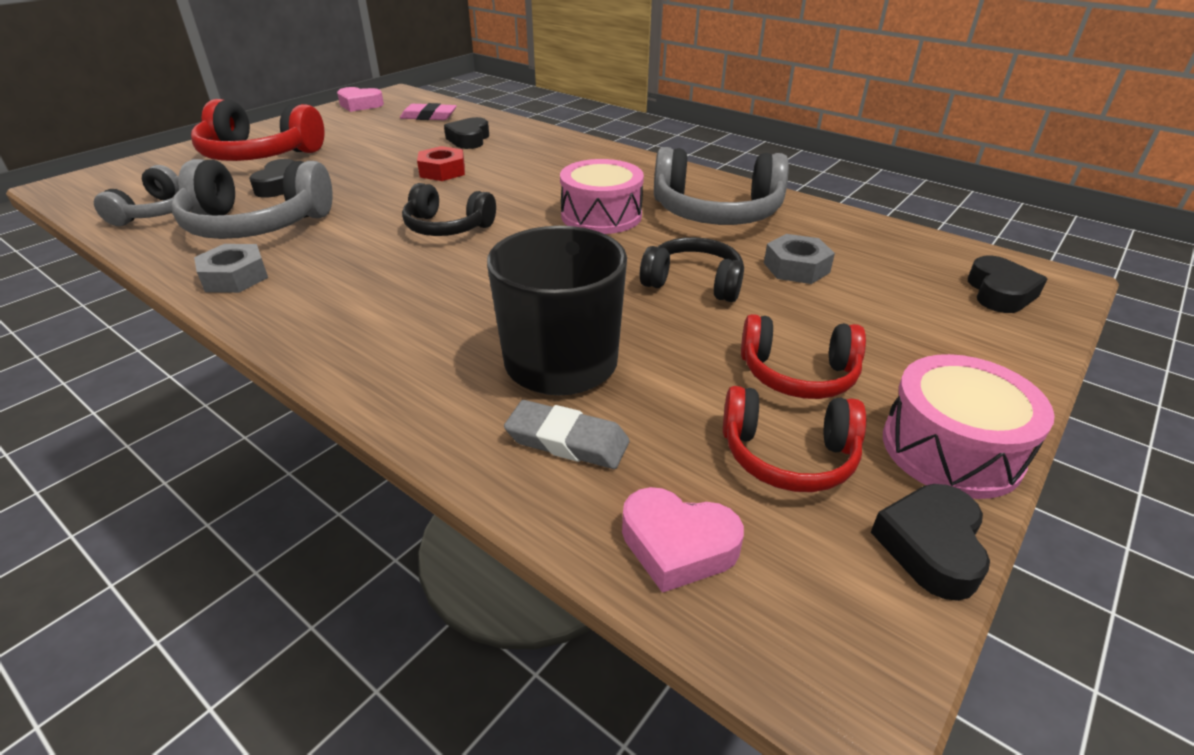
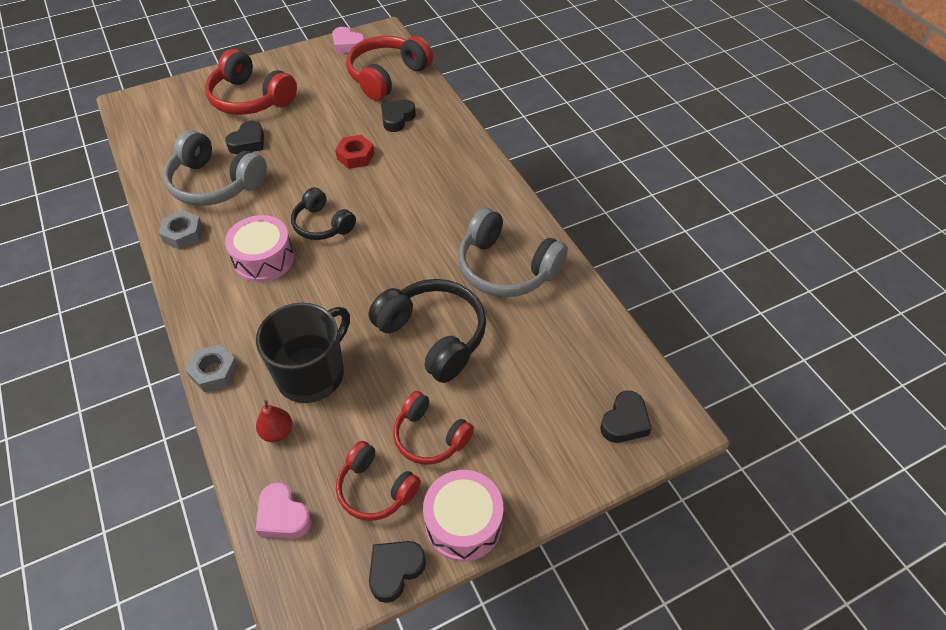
camera: 25 degrees right, 15 degrees up
(158, 211) = (168, 150): grey headphones -> none
(429, 116) = (387, 76): pink eraser -> red headphones
(567, 441) = (277, 432): grey eraser -> red pear
(601, 215) = (426, 245): pink drum -> pink drum (264, 259)
(693, 283) = (433, 336): black headphones -> black headphones, size x1.61
(796, 267) = (511, 346): grey nut -> grey nut (214, 372)

